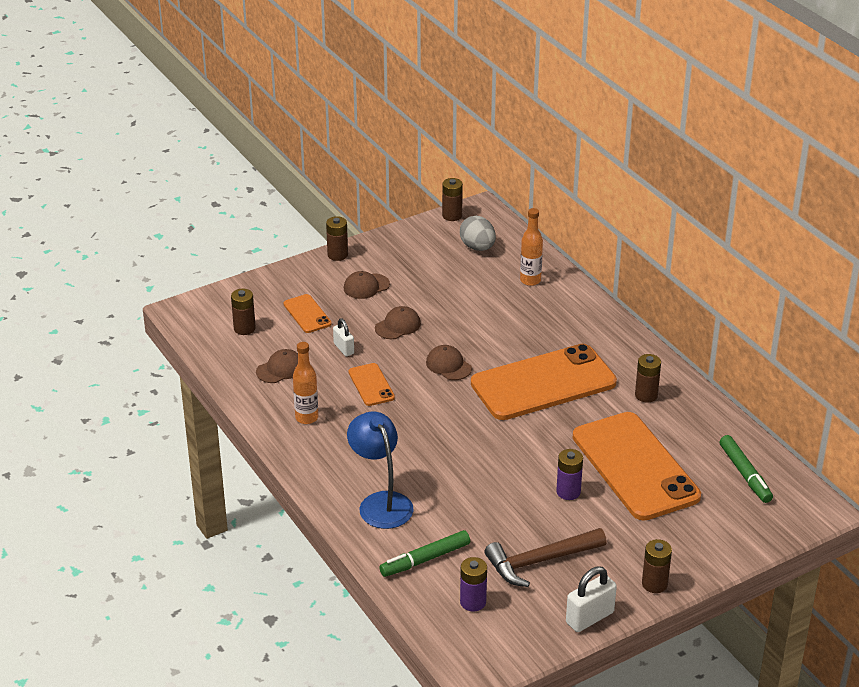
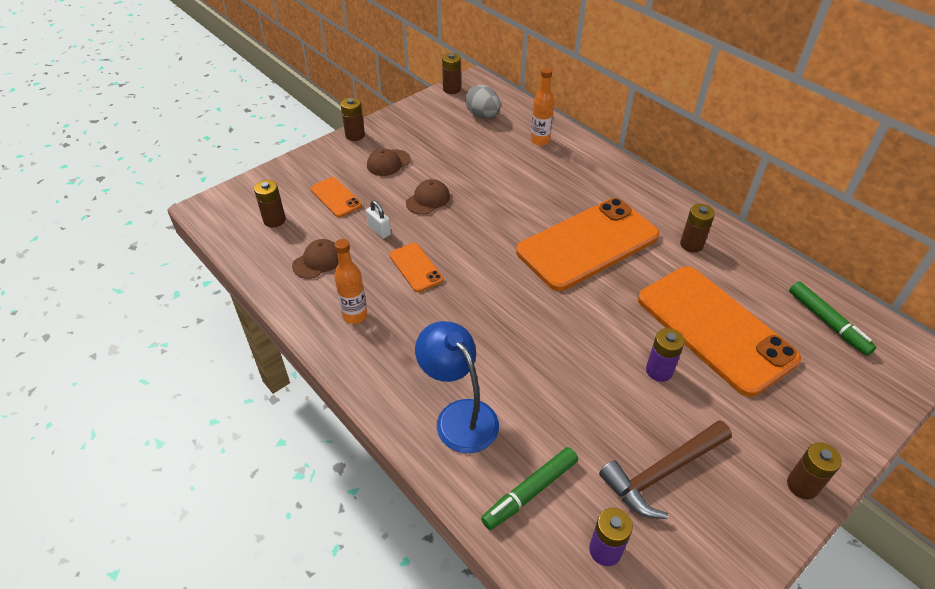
camera: 10 degrees left, 10 degrees up
(448, 365) = (488, 236): brown cap -> none
(589, 618) = (751, 551): white padlock -> none

